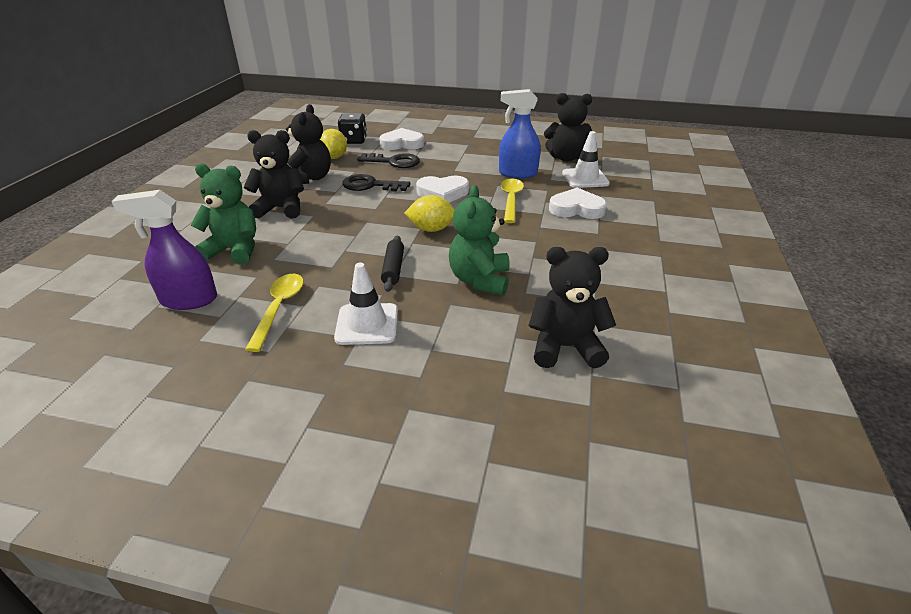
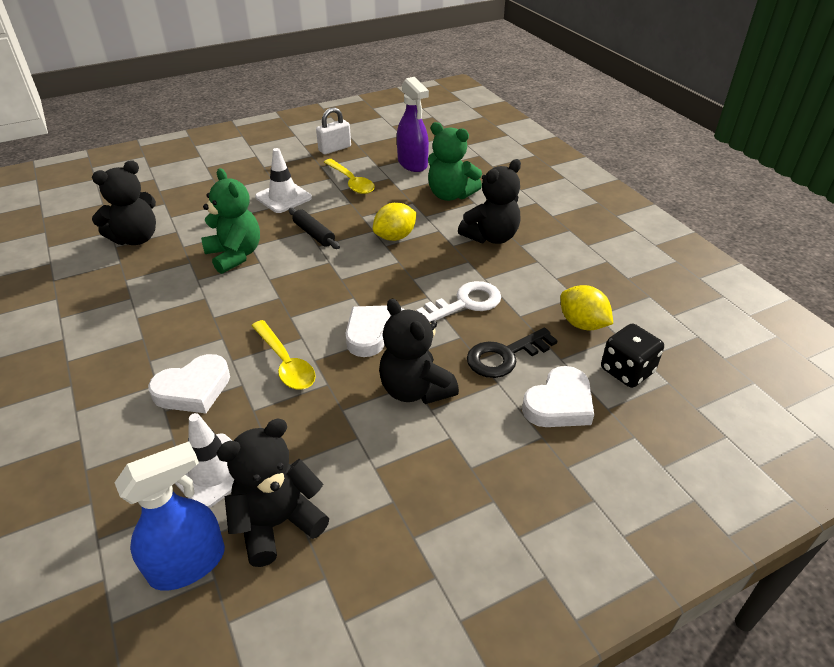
camera: 140 degrees right, 5 degrees up
(188, 300) = (412, 164): purple spray bottle -> purple spray bottle turned 105 degrees clockwise
(207, 374) = (334, 149): none -> white padlock
(234, 250) = (450, 195): green teddy bear -> green teddy bear turned 60 degrees clockwise
(310, 178) = (539, 280): black teddy bear -> black teddy bear (415, 390)
(370, 185) = (466, 303): black key -> white key
(431, 229) = (328, 281): yellow lemon -> yellow lemon (395, 237)
(517, 173) = (321, 425): blue spray bottle -> blue spray bottle (188, 563)

